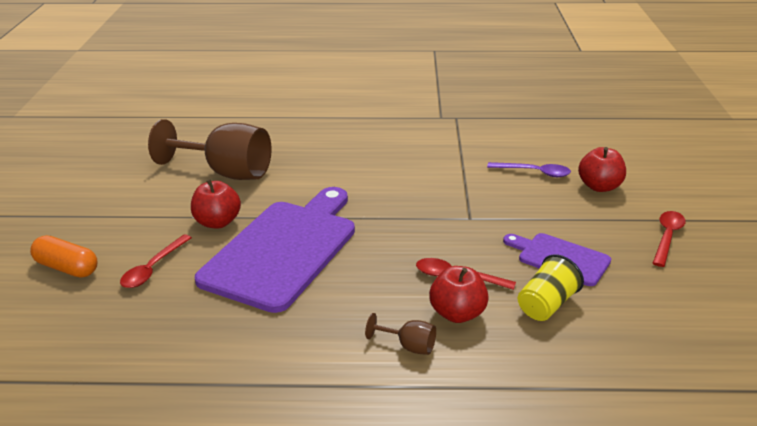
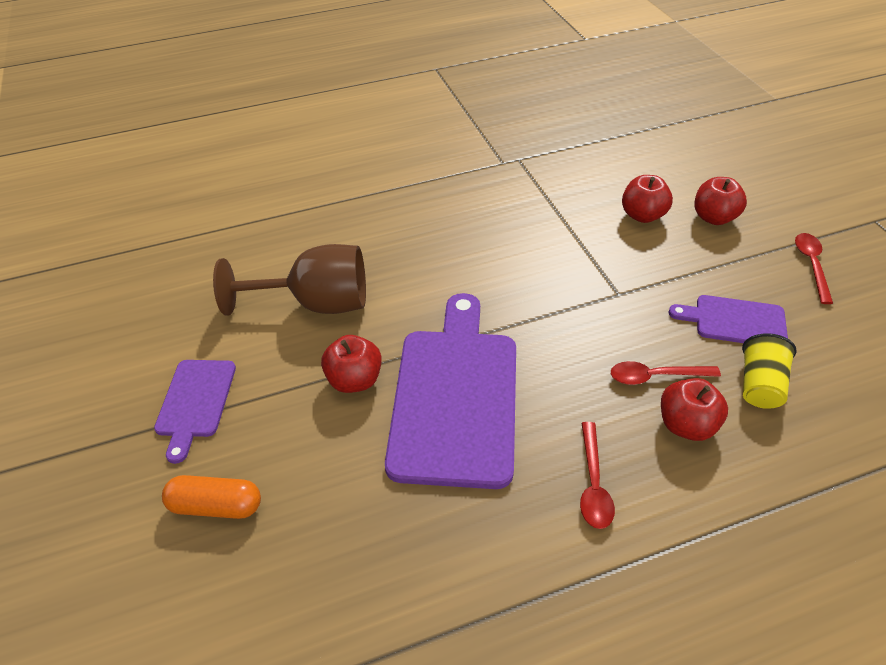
camera: 20 degrees left, 15 degrees up
(99, 208) = (195, 402): none -> purple cutting board
(153, 268) = (324, 471): red spoon -> red spoon (593, 484)
(409, 346) = (667, 484): brown goblet -> none
(534, 172) = (642, 215): purple spoon -> red apple

